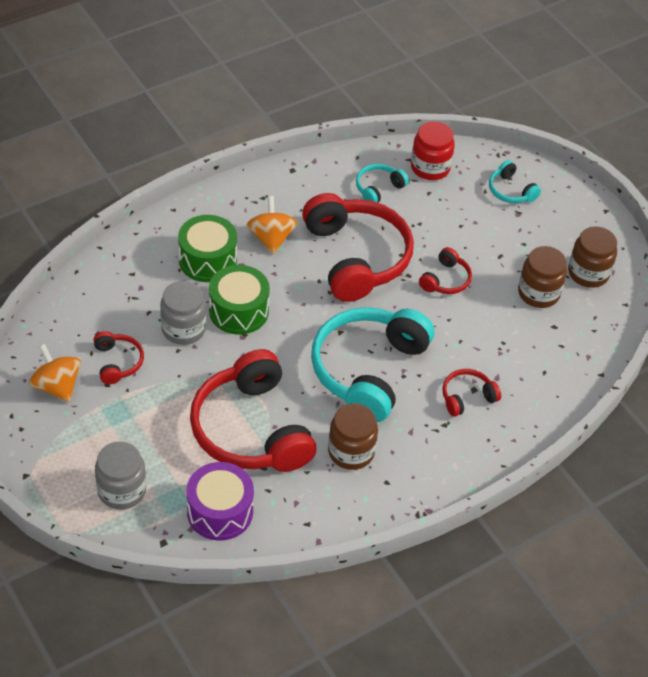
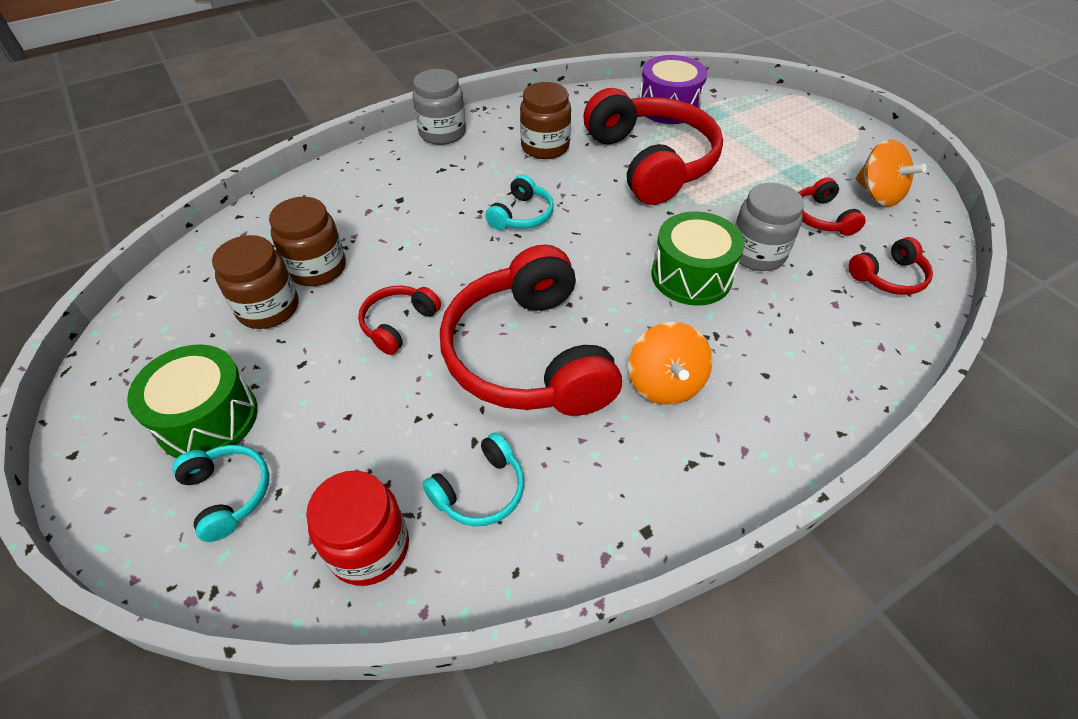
camera: 175 degrees left, 0 degrees up
(122, 490) = (765, 118): grey jar -> grey jar (442, 133)
(207, 260) = (754, 345): green drum -> green drum (208, 418)
(368, 370) = (522, 215): turquoise headphones -> turquoise headphones, size x0.45
(467, 397) = (410, 192): red headphones -> red headphones (888, 277)
(588, 273) = (177, 339): brown jar -> brown jar (317, 268)

